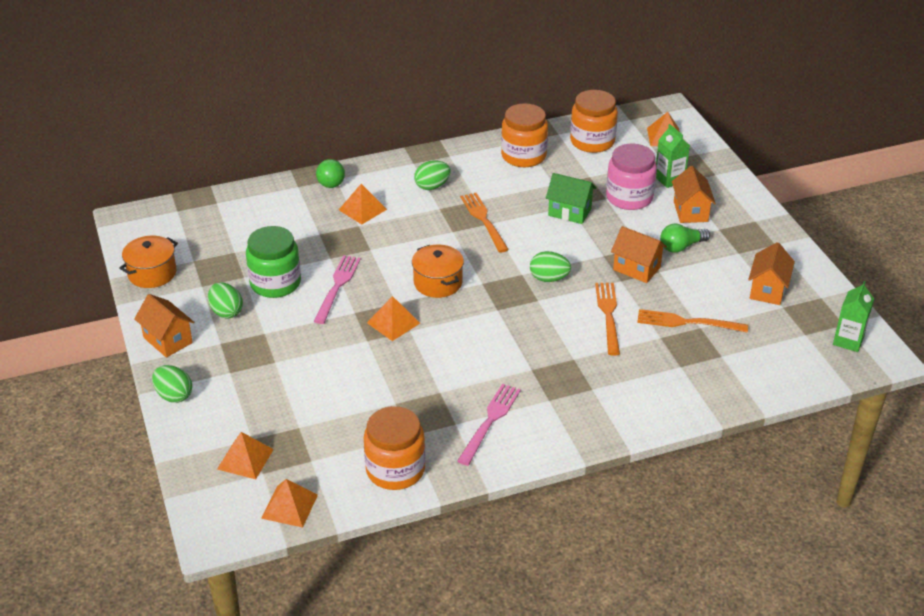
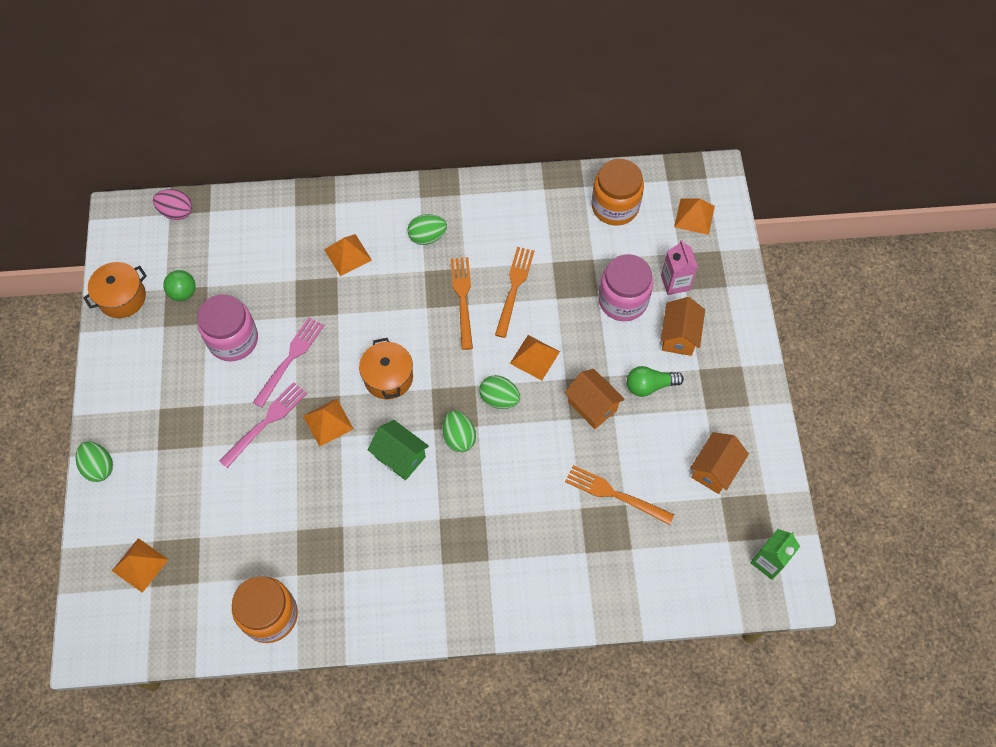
camera: 15 degrees right, 25 degrees up
(168, 340) = (113, 392): orange house -> none
(184, 208) = (176, 212): none -> pink egg
(226, 312) = (176, 368): green egg -> green egg (459, 437)
(275, 283) = (233, 339): green jar -> pink jar
(289, 506) = (162, 634): orange pyramid -> orange pyramid (534, 357)
(331, 185) = (328, 211): green ball -> green ball (183, 293)
(490, 421) = (377, 576): pink fork -> pink fork (266, 422)
(523, 156) = (535, 212): orange jar -> none
(569, 212) = (553, 307): green house -> green house (400, 457)
(608, 315) = (540, 464): orange fork -> orange fork (514, 288)
(669, 179) = (675, 282): green carton -> pink carton

